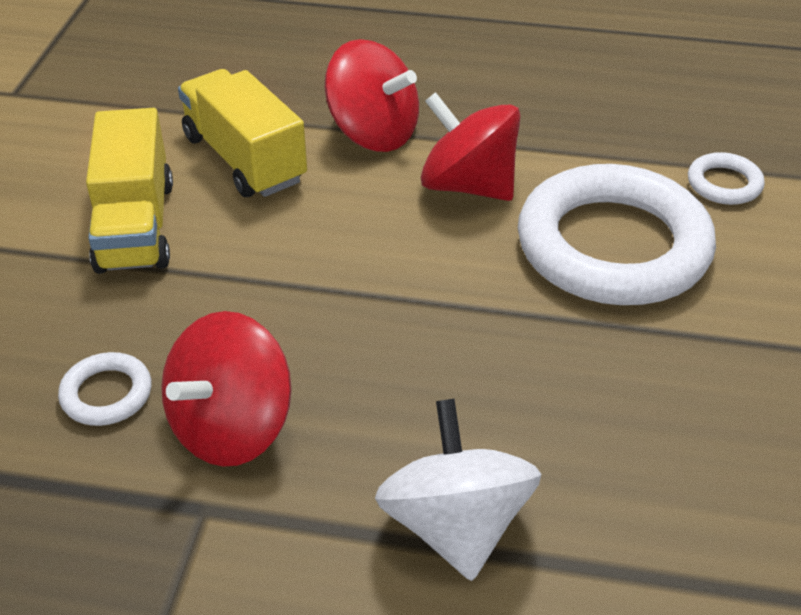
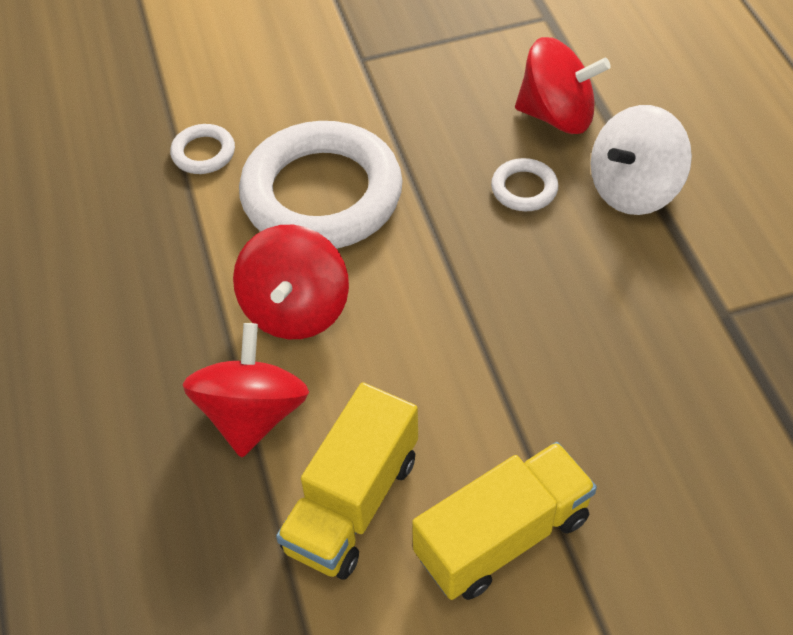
camera: 115 degrees left, 10 degrees up
(106, 394) = (688, 429): white ring -> white ring (524, 189)
(232, 427) = (654, 335): red spinning top -> red spinning top (557, 115)

